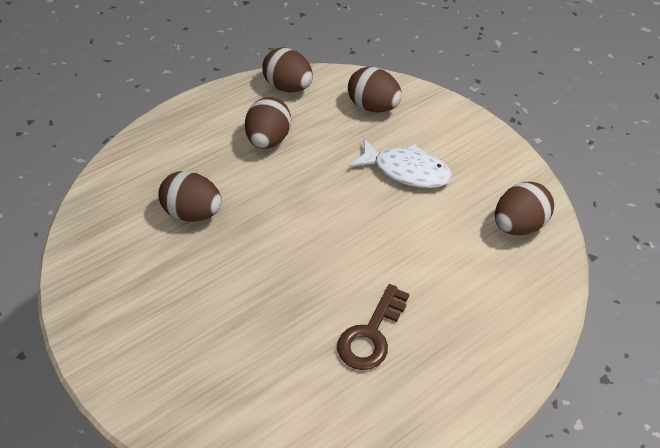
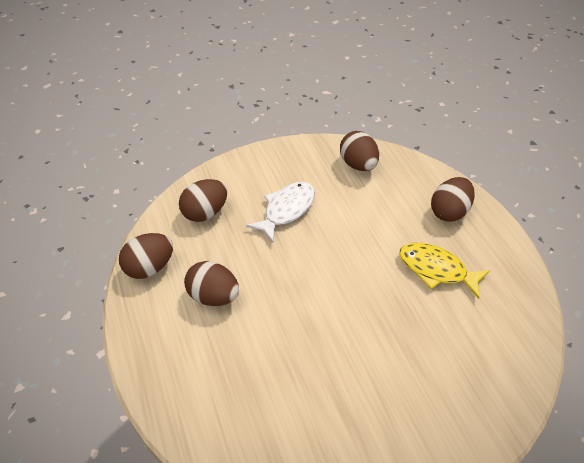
camera: 75 degrees left, 0 degrees up
(193, 213) = (284, 372): brown egg -> brown egg (449, 211)
(371, 334) = (436, 270): brown key -> yellow fish

